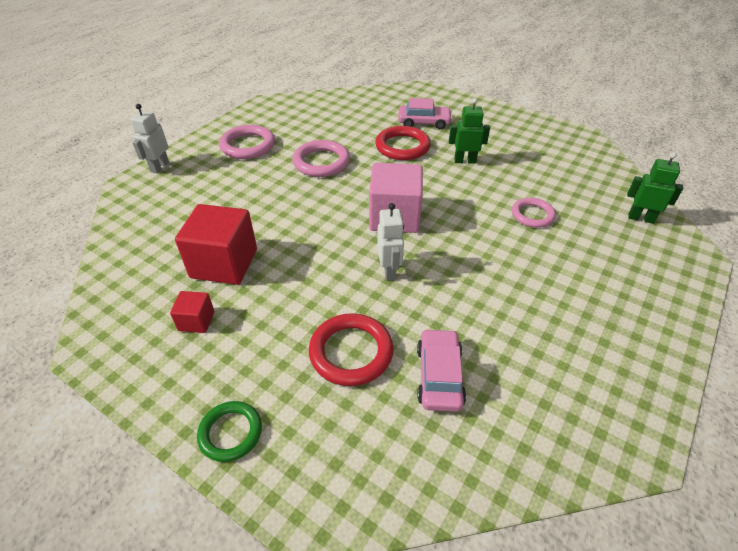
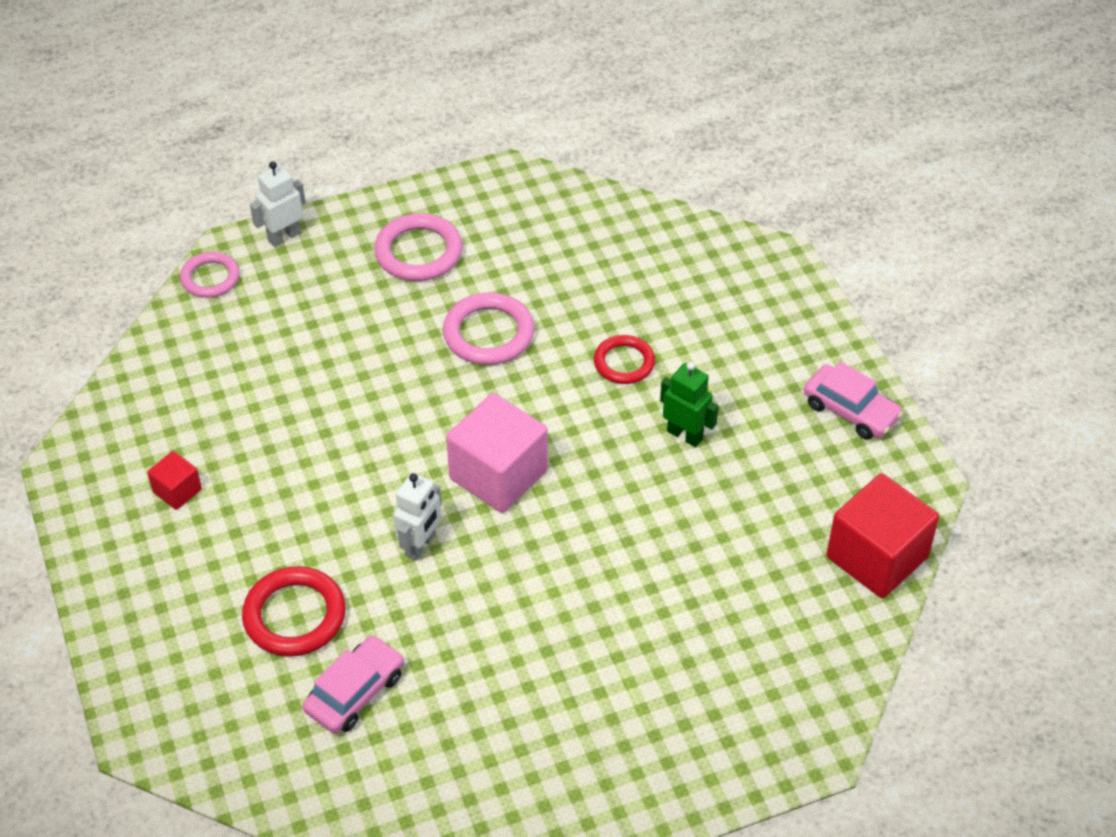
camera: 35 degrees right, 5 degrees up
(224, 263) = (254, 432): red cube -> red cube (877, 557)
(230, 433) = (128, 626): green ring -> none
(402, 147) = (624, 363): red ring -> red ring, size x0.66
(424, 122) = (702, 332): pink car -> pink car (850, 410)
(532, 215) = (676, 571): pink ring -> pink ring (210, 278)
(640, 218) = (817, 658): green robot -> none

